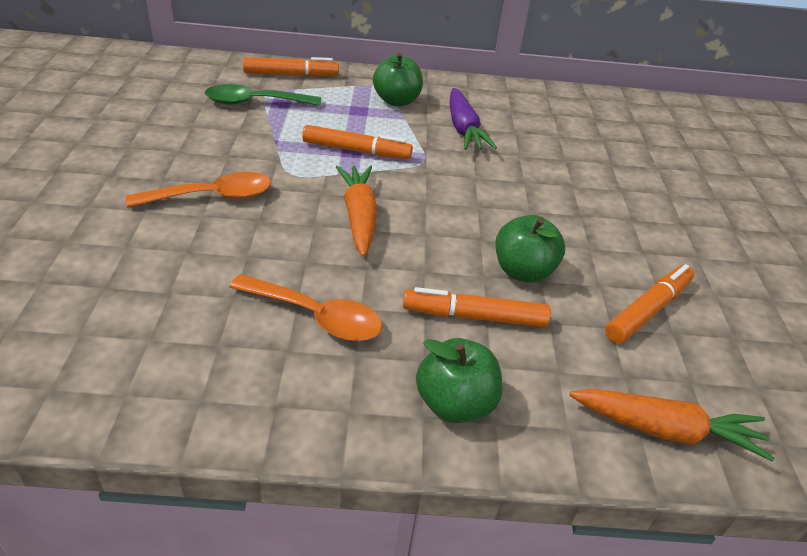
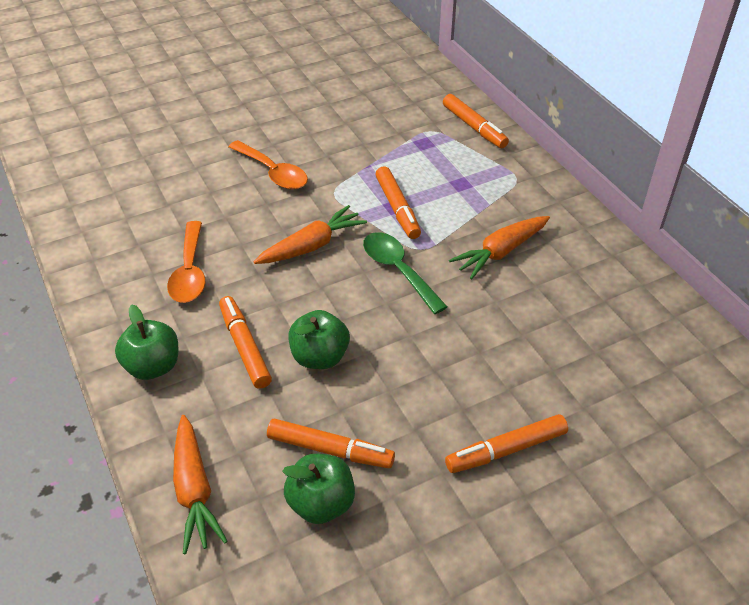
camera: 65 degrees right, 5 degrees up
(255, 102) = (410, 132): green spoon -> green spoon (398, 270)
(396, 101) = (502, 197): green apple -> green apple (321, 503)
(463, 129) = (500, 252): purple carrot -> orange carrot
(685, 217) = (506, 450): none -> orange marker

